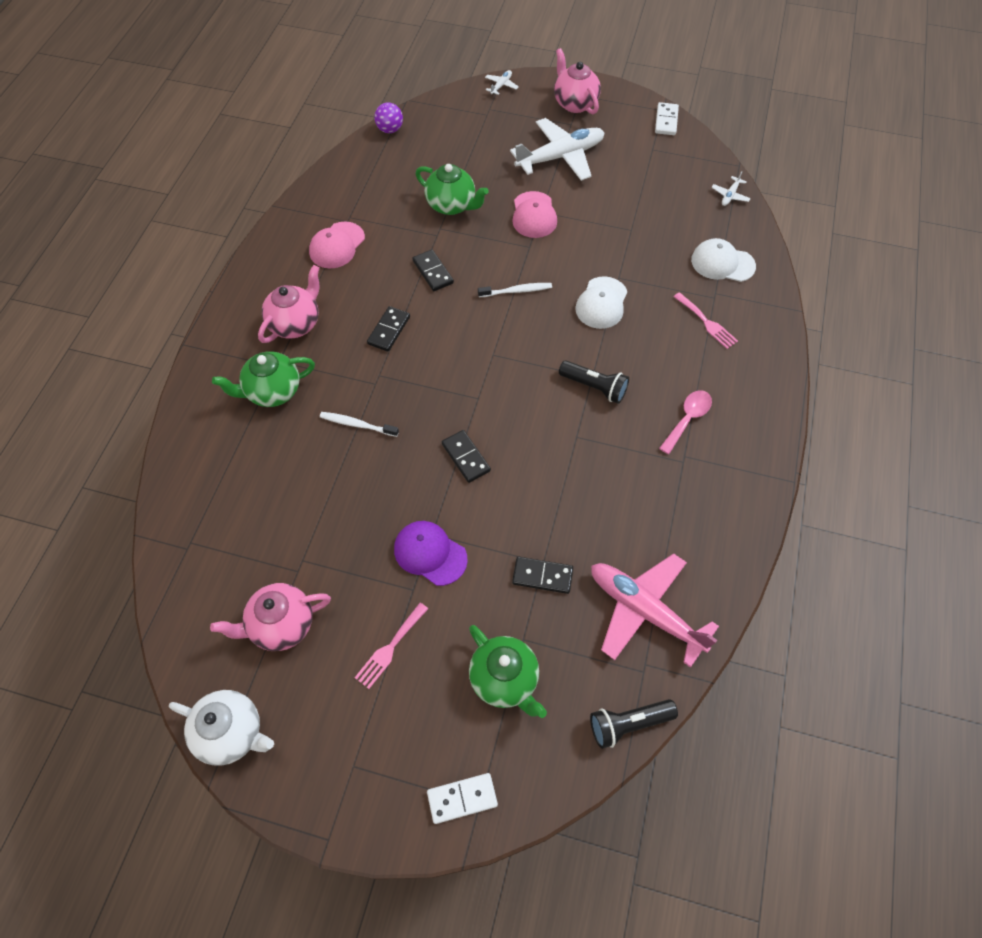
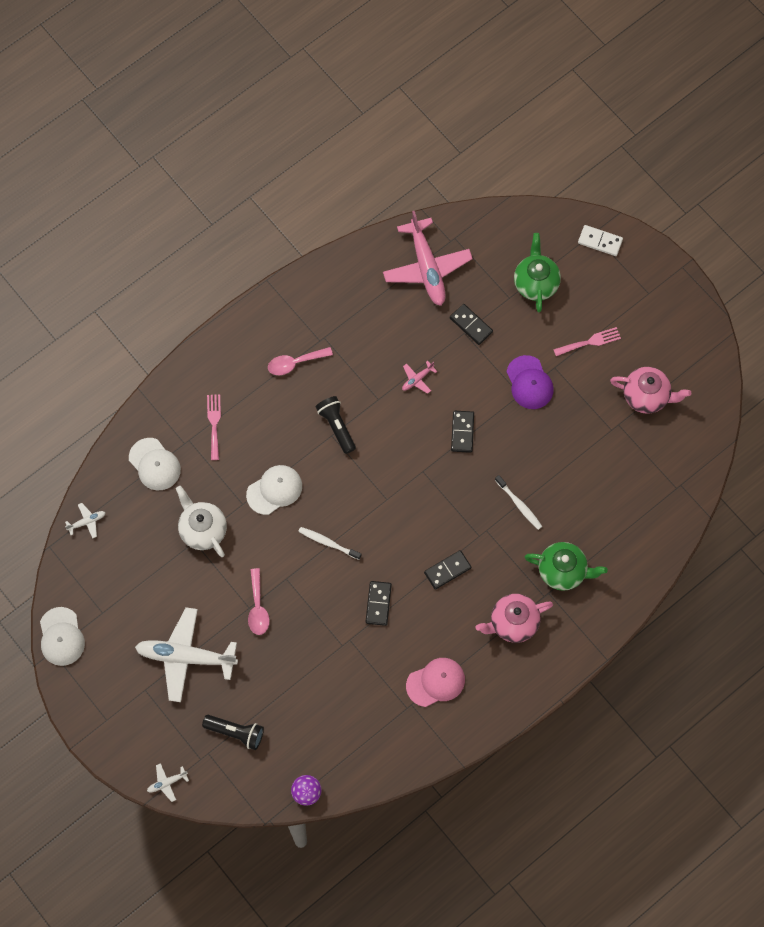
camera: 145 degrees left, 10 degrees up
(232, 733) = (706, 352): white teapot -> white teapot (202, 530)
(452, 205) = (315, 663): green teapot -> none
(534, 215) = (258, 608): pink cap -> pink spoon
(553, 480) = (417, 379): none -> pink plane
(574, 103) = (121, 713): pink teapot -> none
(628, 724) = (485, 219): black flashlight -> black flashlight (236, 732)
(666, 121) = (61, 637): white domino -> white cap

